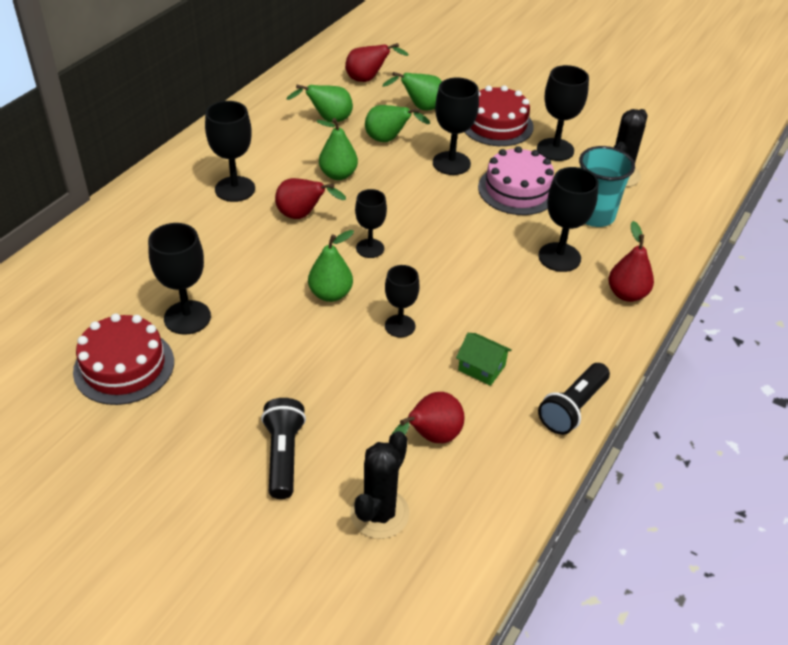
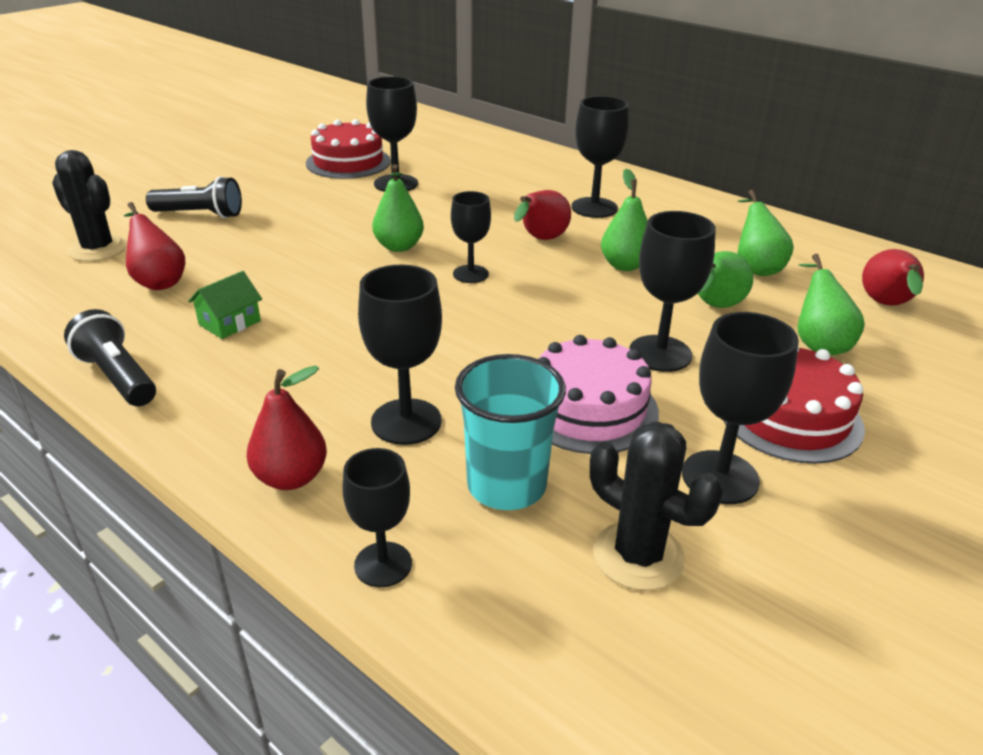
camera: 100 degrees right, 10 degrees down
(400, 326) = (328, 280): black goblet -> black goblet (383, 564)

